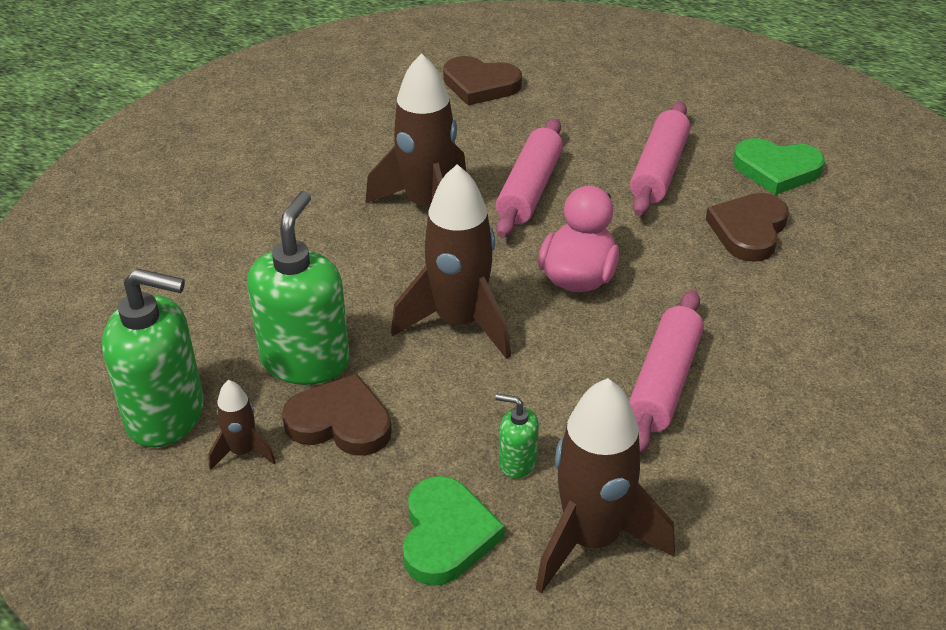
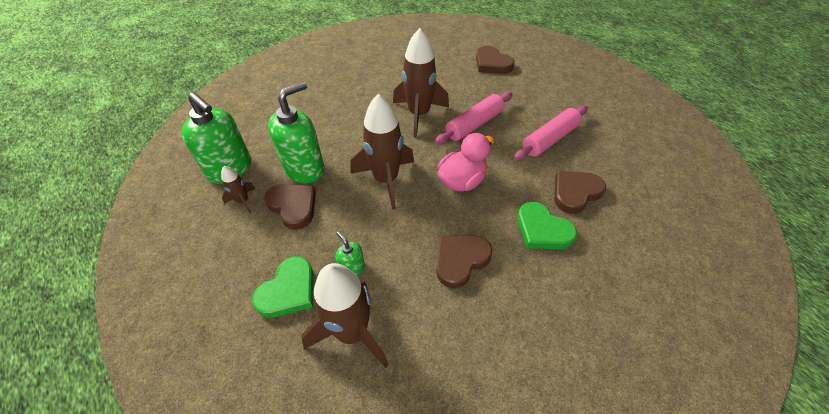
camera: 30 degrees right, 10 degrees up
(664, 382) = (460, 260): pink rolling pin -> brown heart
(776, 170) = (618, 164): green heart -> green heart (542, 230)

